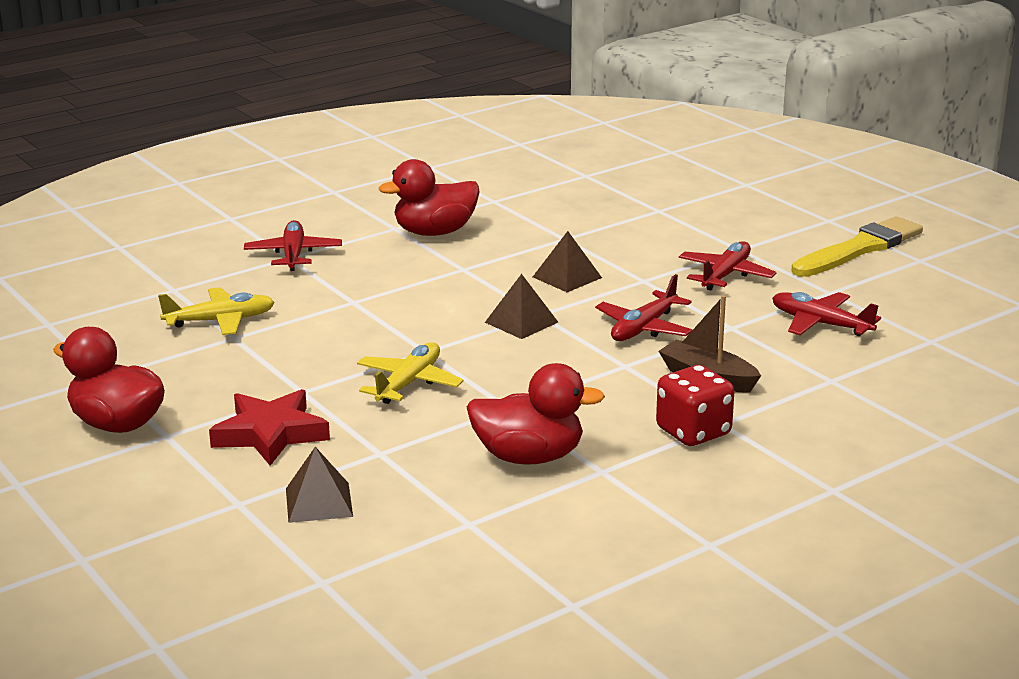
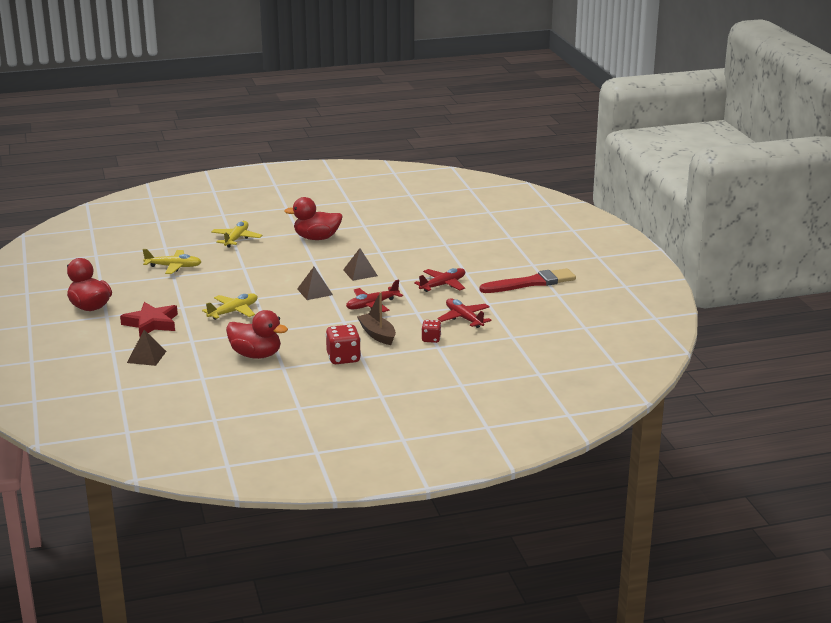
camera: 20 degrees right, 0 degrees up
(293, 254) = (236, 239): red plane -> yellow plane
(806, 369) = (431, 339): none -> red dice
(859, 249) = (531, 283): yellow brush -> red brush

